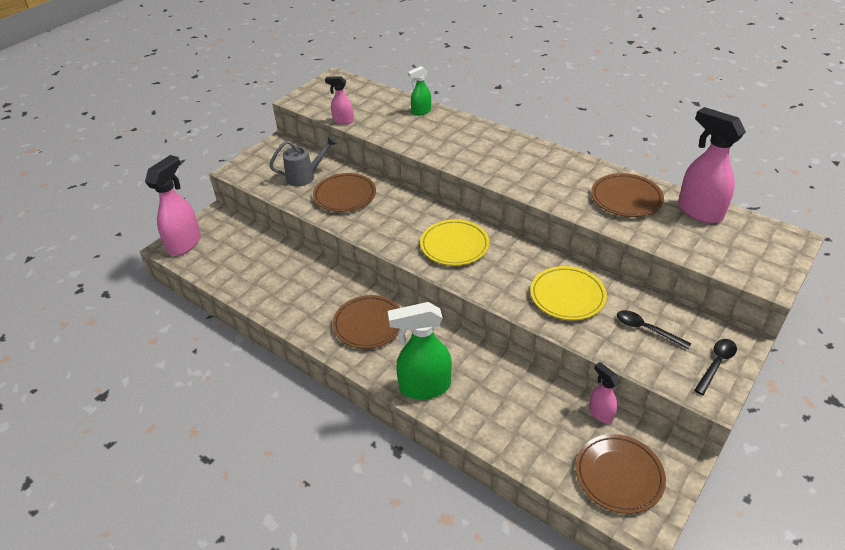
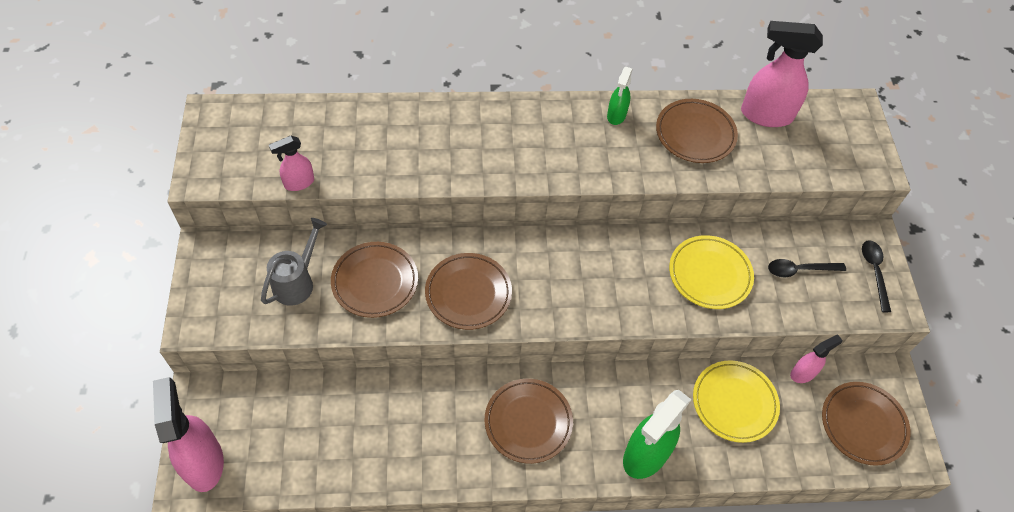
camera: 45 degrees left, 15 degrees up
(391, 226) = (468, 293): none -> brown plate
(421, 111) = (380, 118): green spray bottle -> green spray bottle (616, 115)
(454, 246) = (557, 278): yellow plate -> yellow plate (734, 403)
(600, 413) = (803, 373): pink spray bottle -> pink spray bottle turned 135 degrees clockwise

